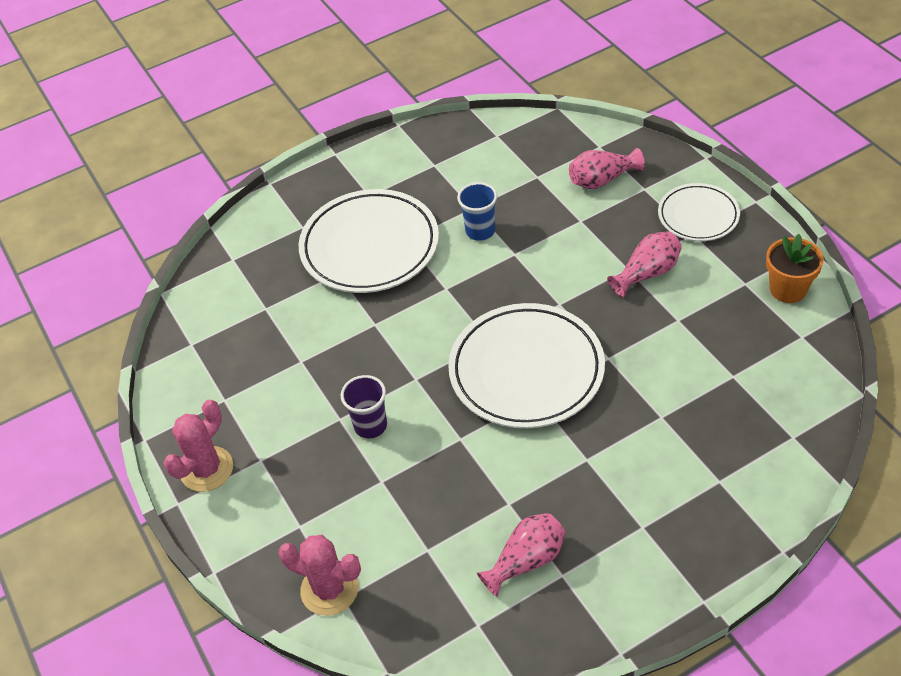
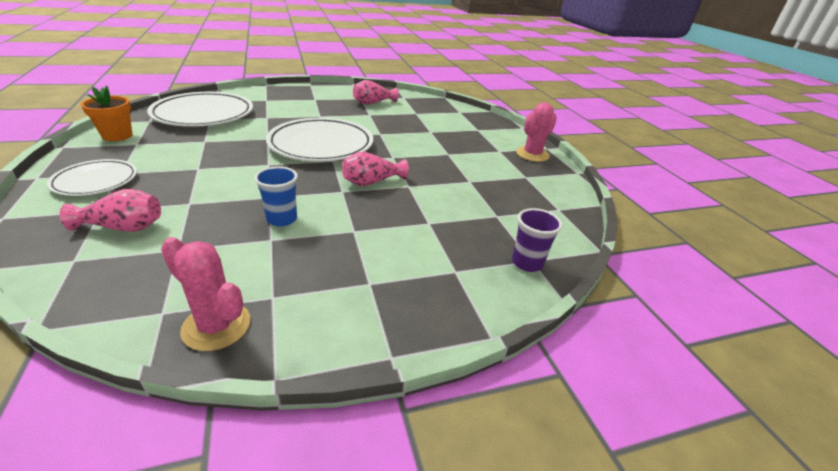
camera: 175 degrees left, 15 degrees down
(329, 589) = (465, 114): pink cactus -> pink cactus (216, 326)
(370, 246) = (391, 235): white plate -> white plate (204, 114)
(370, 426) = (429, 148): purple cup -> purple cup (527, 263)
(647, 273) = (188, 163): pink vase -> pink vase (372, 182)

